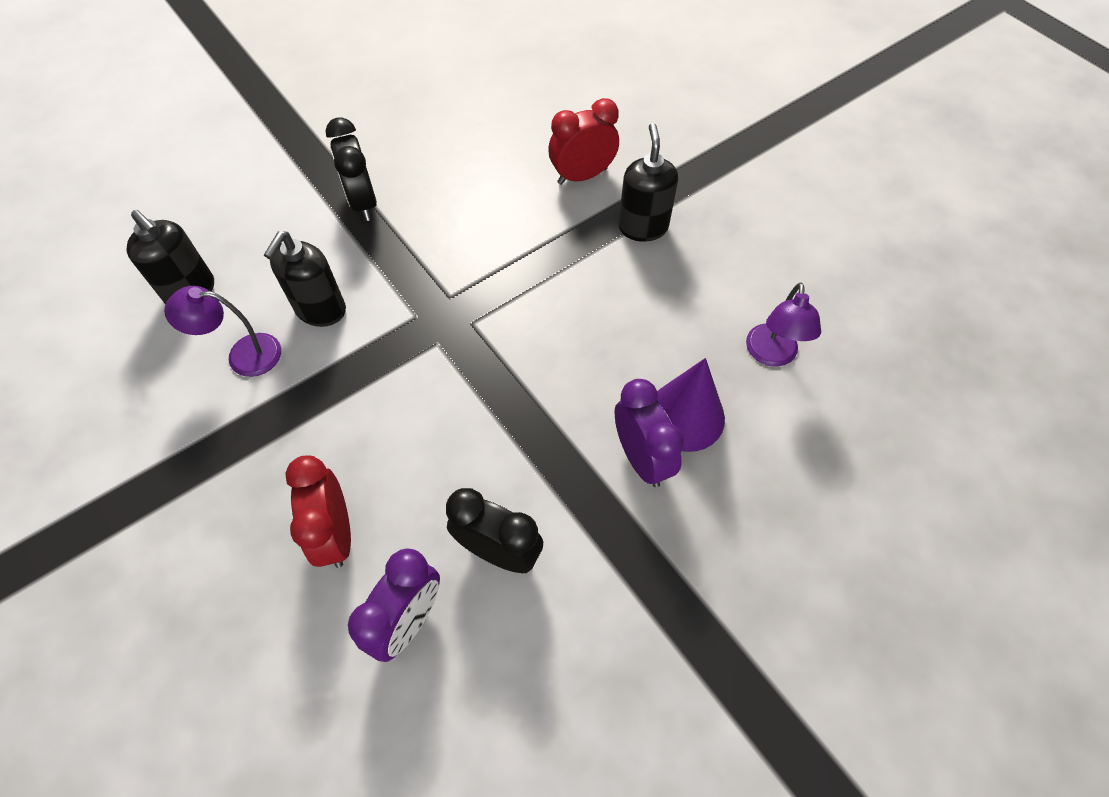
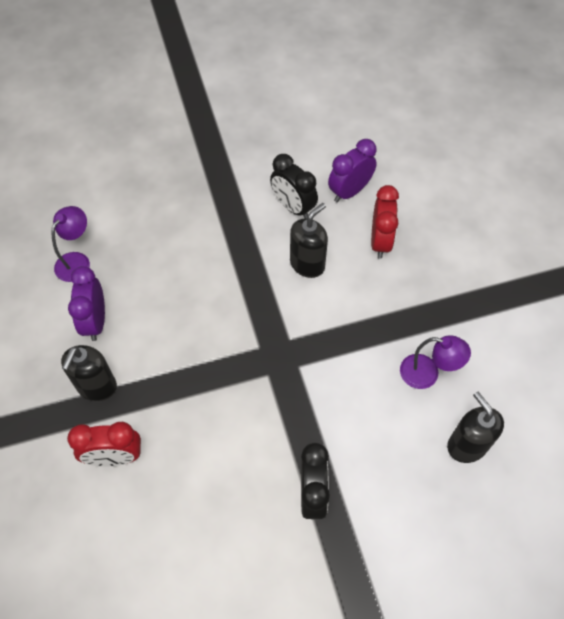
camera: 160 degrees left, 0 degrees up
(320, 310) = (366, 393): black soap dispenser -> black soap dispenser (307, 264)
(641, 458) = (193, 228): purple clock -> purple clock (95, 321)
(685, 416) = (154, 242): purple cone -> none

